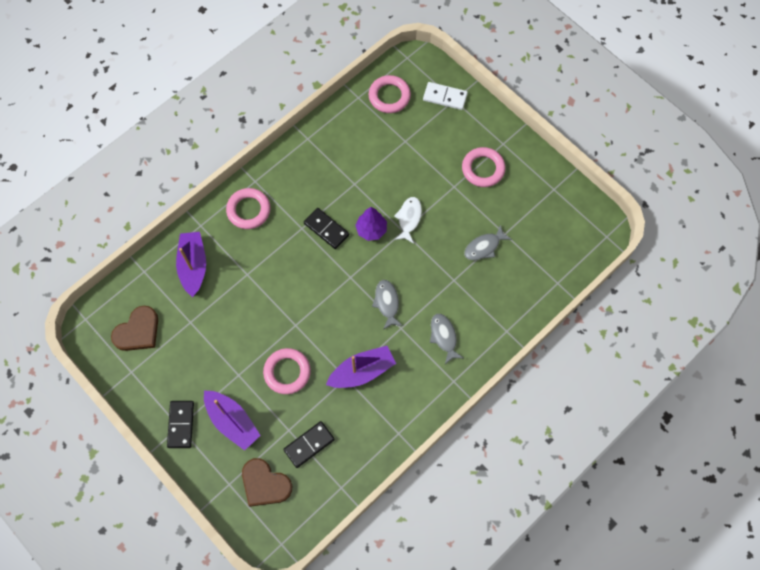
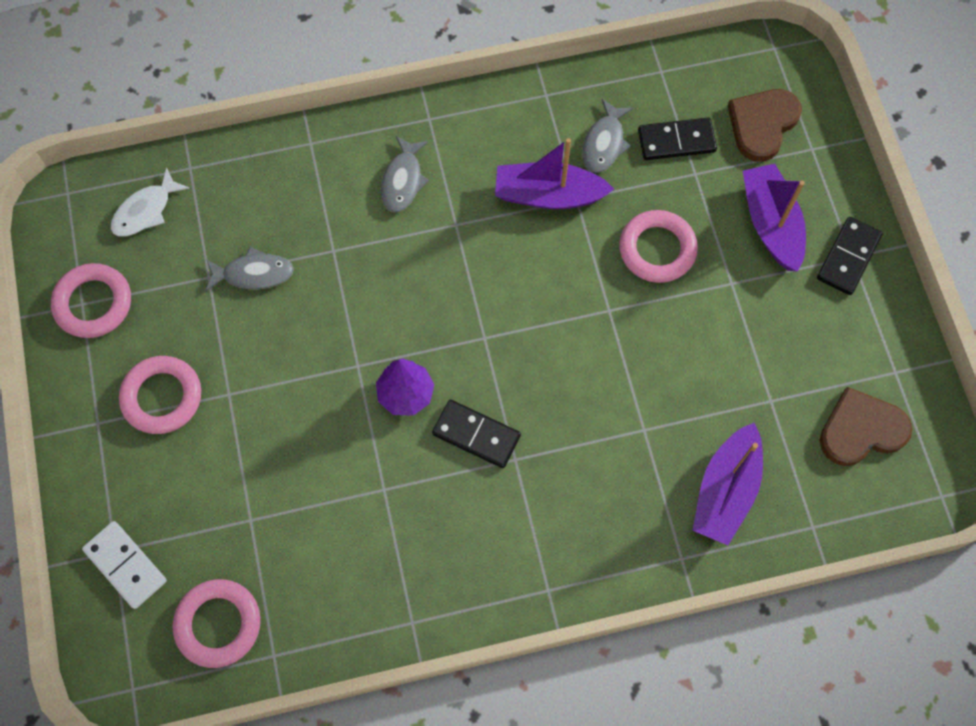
camera: 150 degrees left, 0 degrees up
(248, 210) = (586, 540): pink ring -> pink ring (93, 303)
(265, 484) = (762, 124): brown heart -> brown heart turned 120 degrees counterclockwise
(326, 229) = (476, 435): black domino -> black domino turned 45 degrees counterclockwise
(387, 303) = (453, 269): grey fish -> grey fish (604, 143)
(409, 218) = (335, 380): white fish -> white fish (146, 210)

